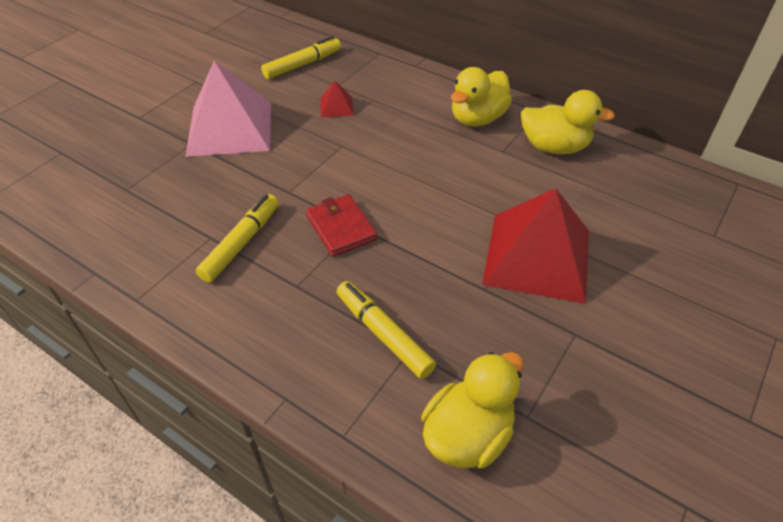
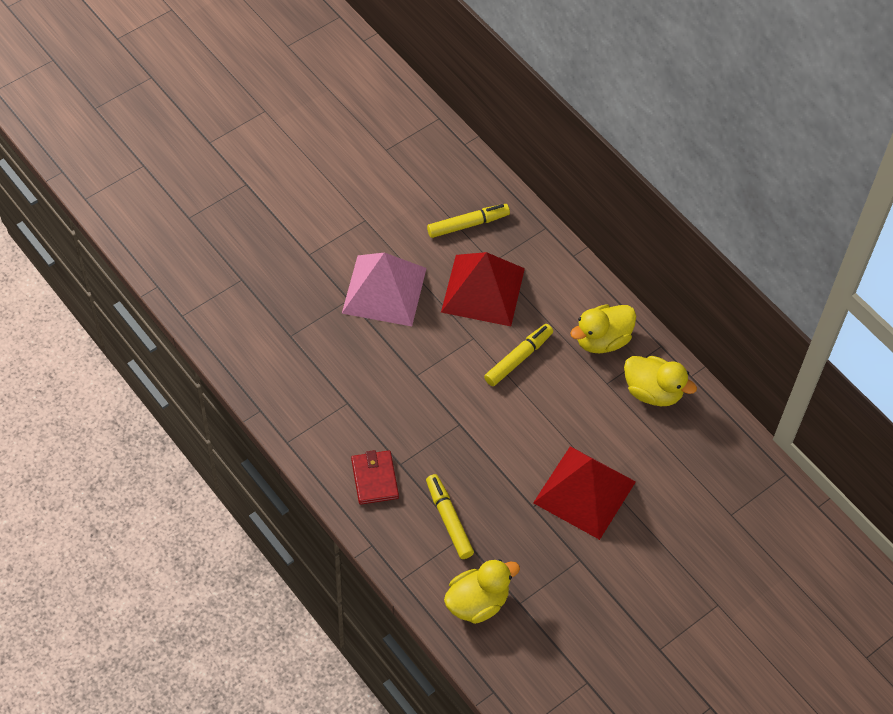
camera: 15 degrees right, 10 degrees up
(241, 243) = (369, 415): yellow marker -> yellow marker (518, 358)
(336, 106) = (483, 290): red pyramid -> red pyramid, size x2.40
(341, 228) = (447, 423): red wallet -> red wallet (375, 479)

